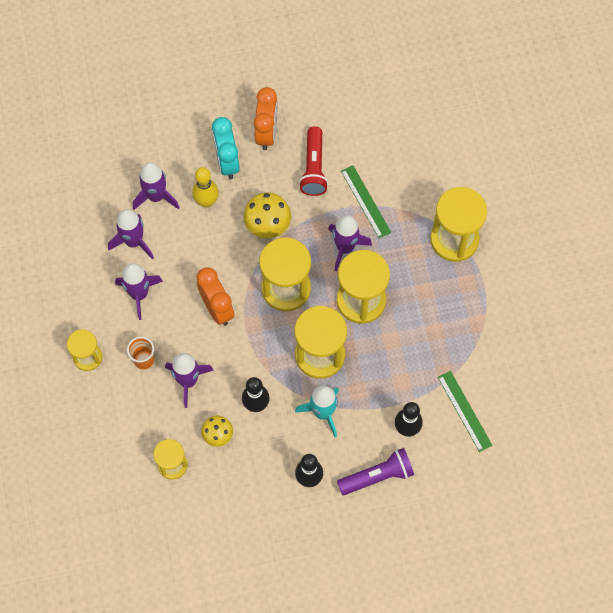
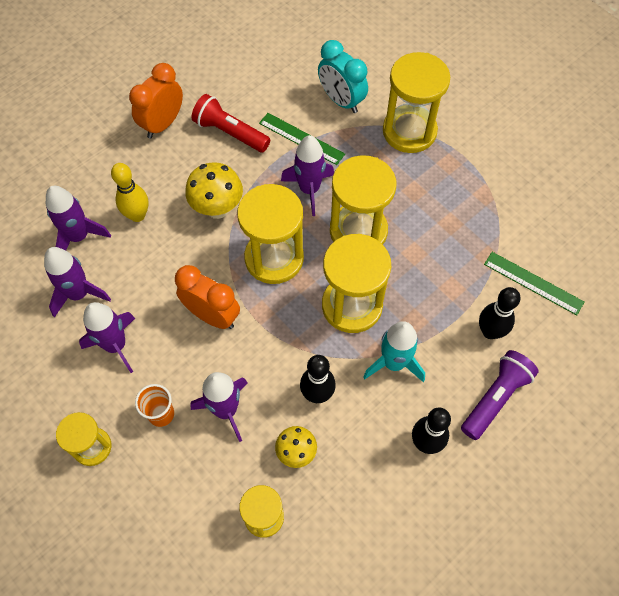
camera: 30 degrees left, 5 degrees down
(227, 162) = (137, 168): turquoise clock -> turquoise clock (341, 101)
(266, 133) = (163, 124): orange clock -> orange clock turned 120 degrees counterclockwise
(314, 168) = (230, 133): red flashlight -> red flashlight turned 150 degrees clockwise

